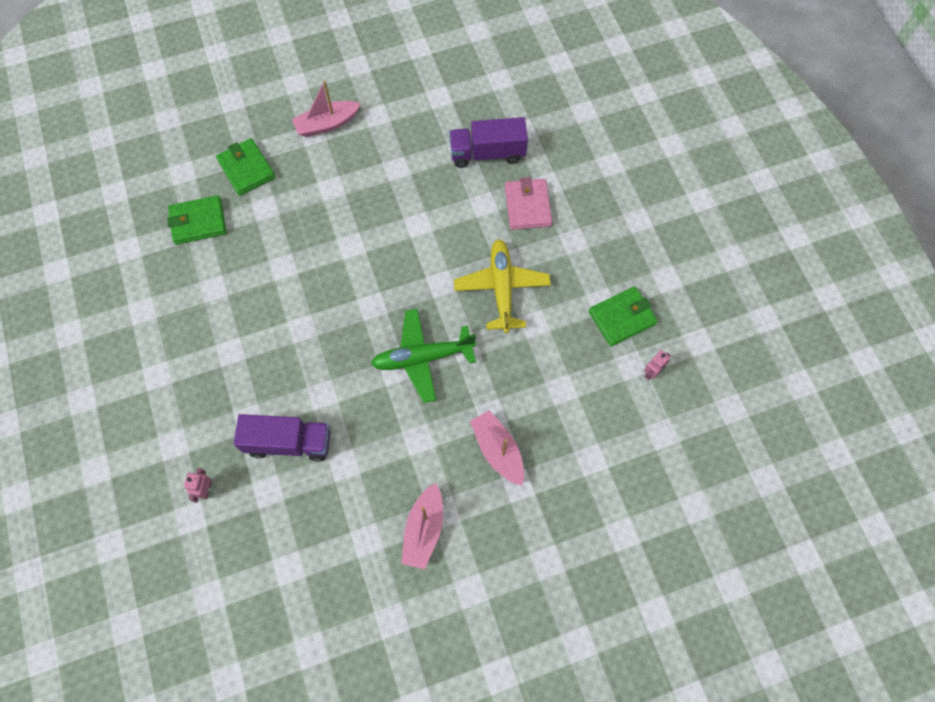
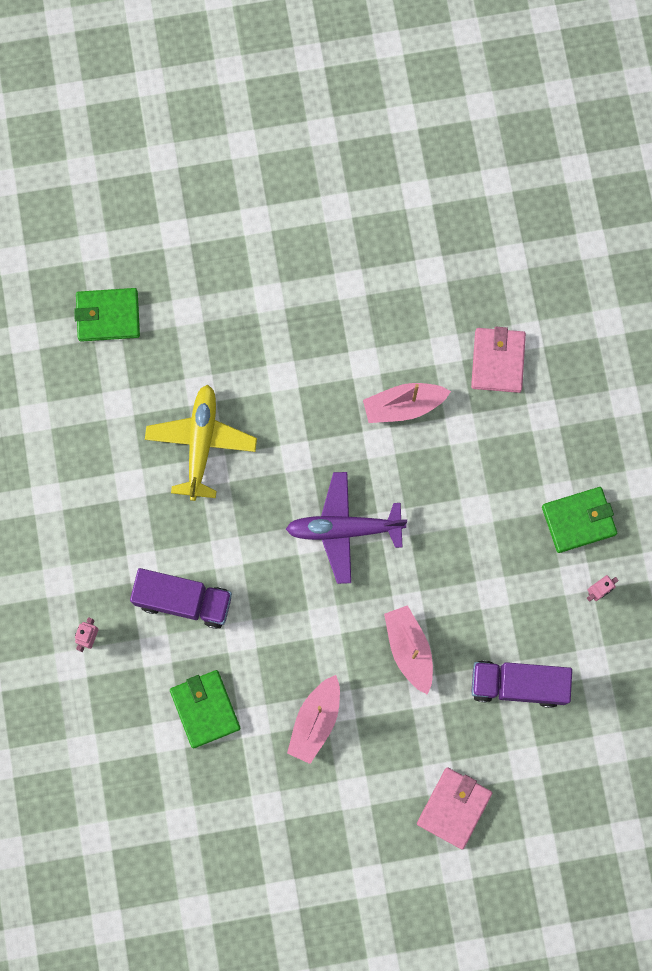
camera: 10 degrees right, 10 degrees up
(246, 169) = (171, 255): green wallet -> green wallet (205, 709)
(327, 124) = (274, 209): pink boat -> pink boat (403, 406)
(422, 358) = (343, 529): green plane -> purple plane
(487, 153) = (462, 282): purple truck -> purple truck (517, 684)
(501, 288) = (448, 460): yellow plane -> yellow plane (201, 443)
(566, 588) = (454, 808): none -> pink wallet

